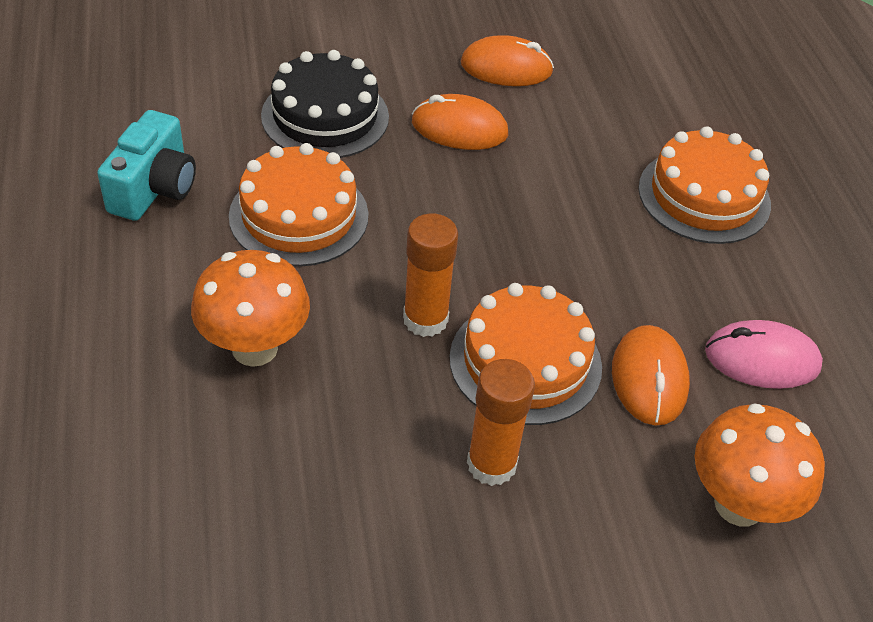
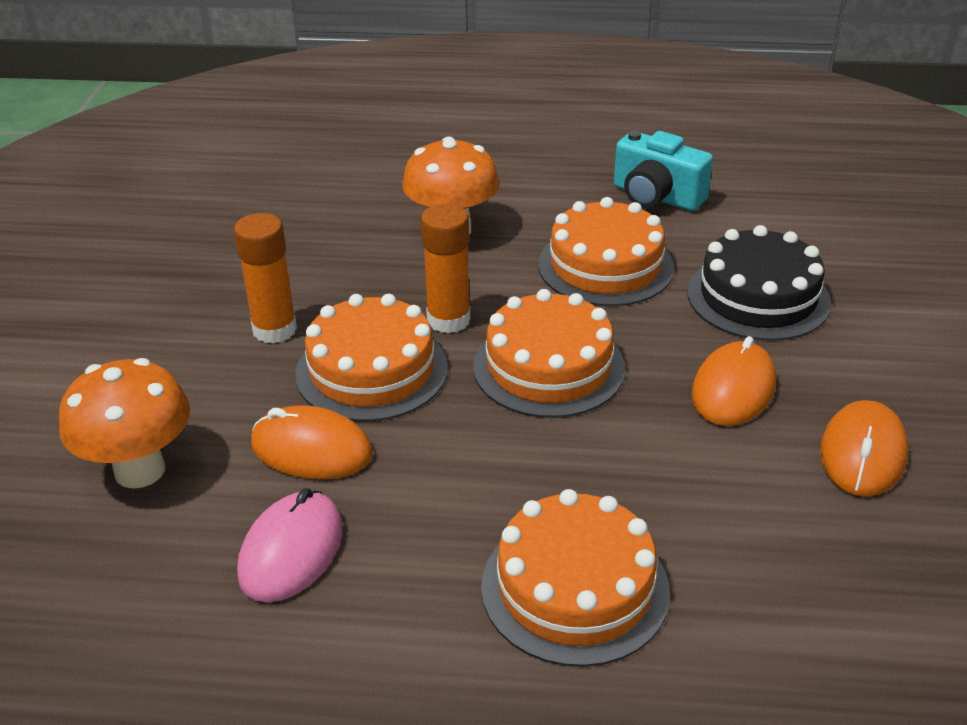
camera: 110 degrees right, 10 degrees down
(472, 237) = (548, 367): none -> orange cake

